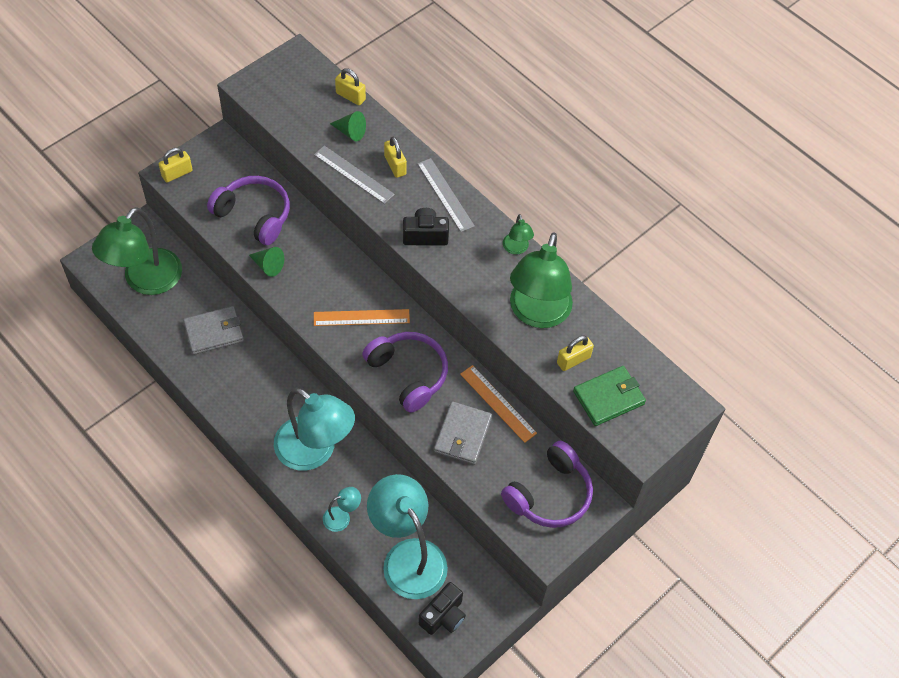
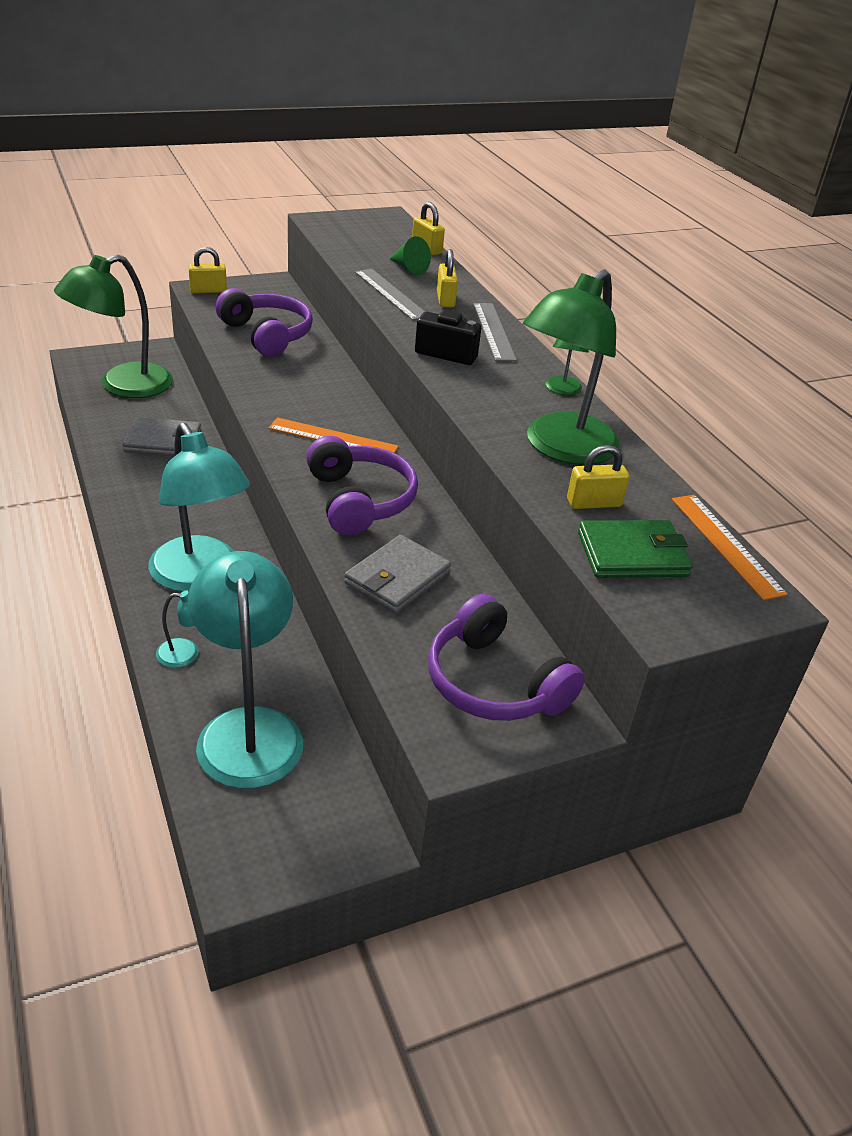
camera: 20 degrees right, 20 degrees down
(268, 266) = (252, 372): green cone -> none
(443, 616) = (255, 823): black camera -> none
(498, 403) = (467, 561): orange ruler -> orange ruler (726, 545)
(549, 494) = (494, 682): purple headphones -> purple headphones turned 75 degrees clockwise

